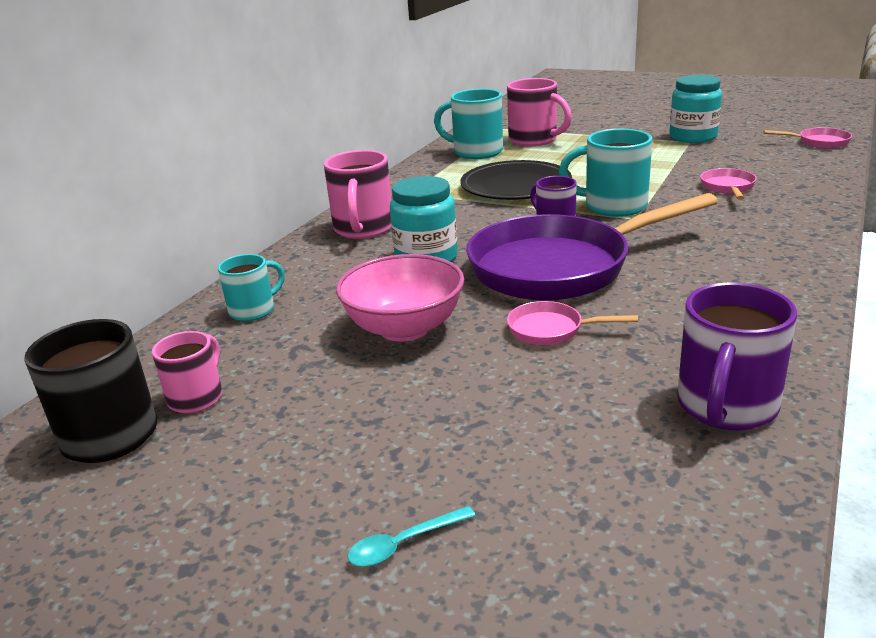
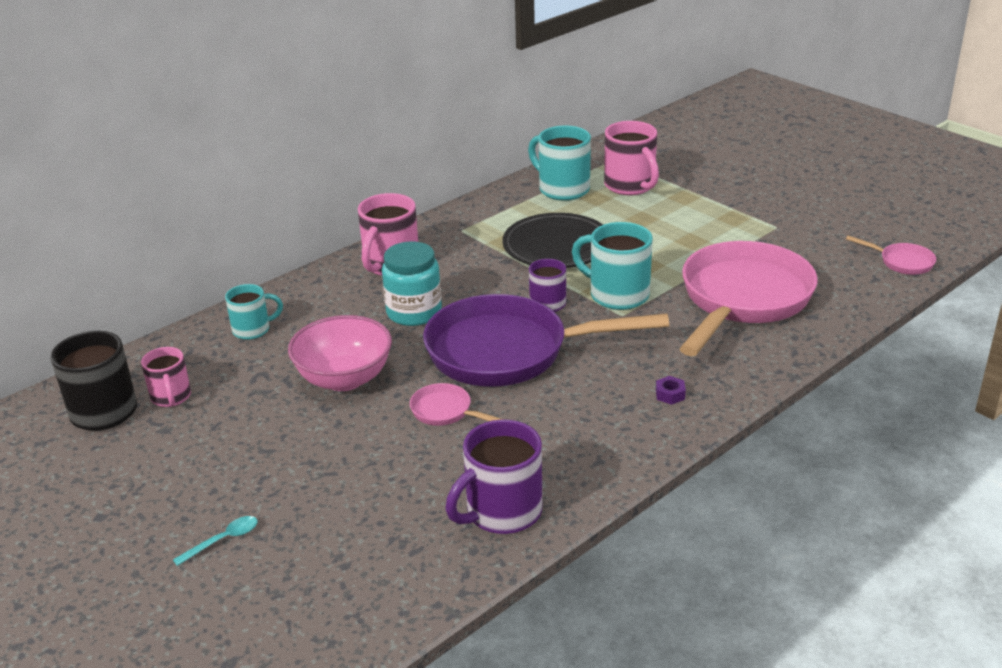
camera: 20 degrees right, 5 degrees up
(197, 397) = (171, 397): pink mug -> pink mug turned 120 degrees clockwise
(403, 544) = (223, 540): turquoise spoon -> turquoise spoon turned 150 degrees clockwise
(693, 137) = (786, 221): turquoise jar -> none
(727, 187) = (742, 300): pink pan -> pink pan, size x2.46
(759, 263) = (670, 394): none -> purple nut

